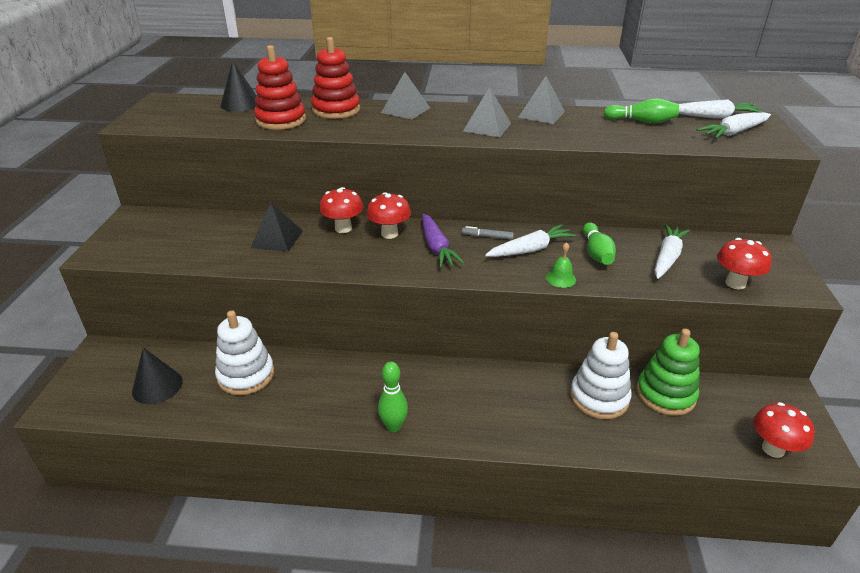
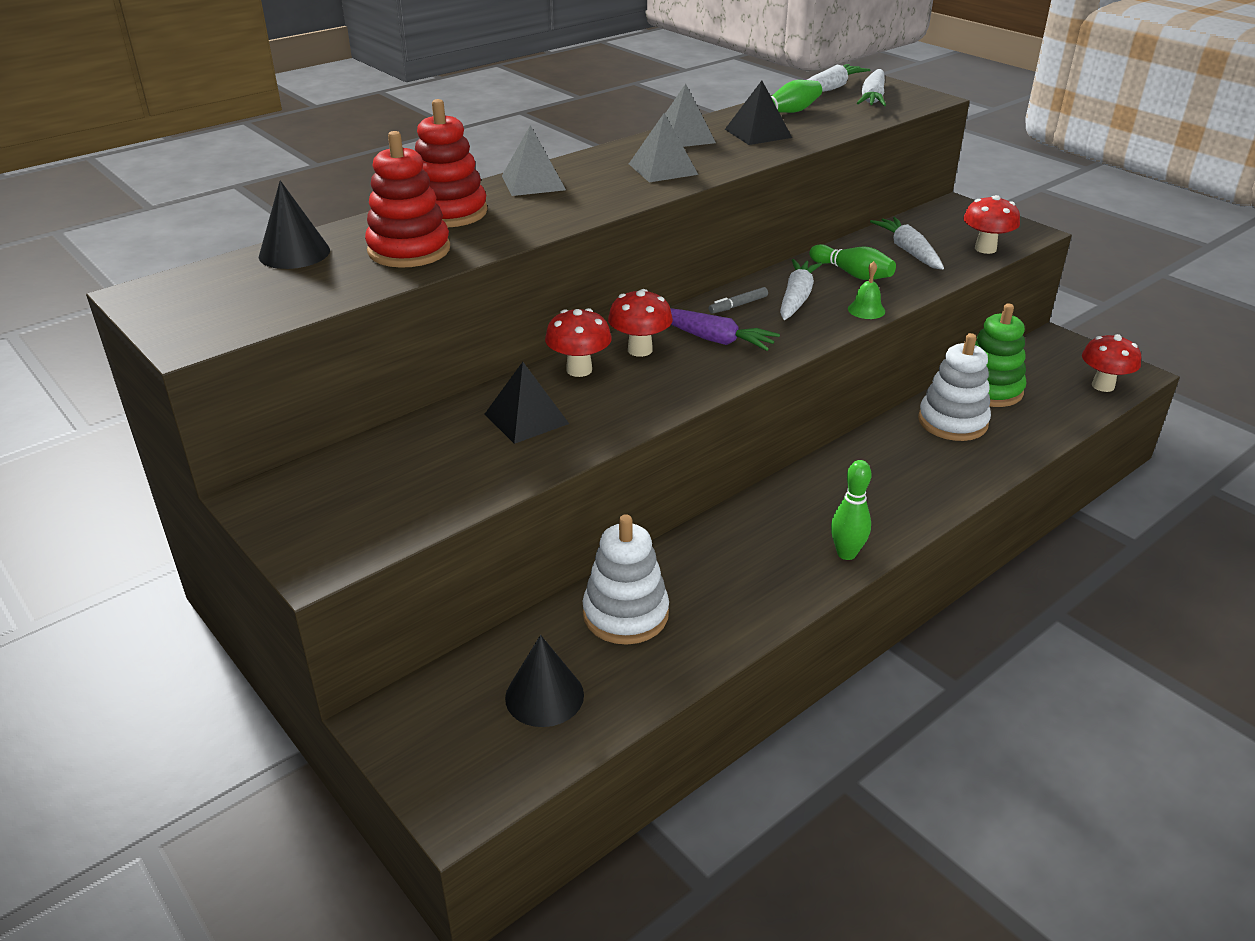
camera: 45 degrees left, 0 degrees up
(593, 127) = (758, 133): none -> black pyramid

